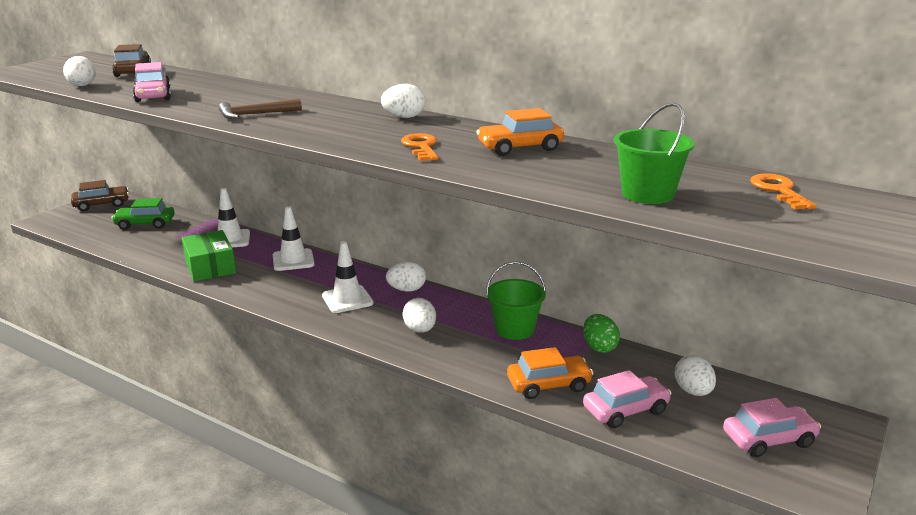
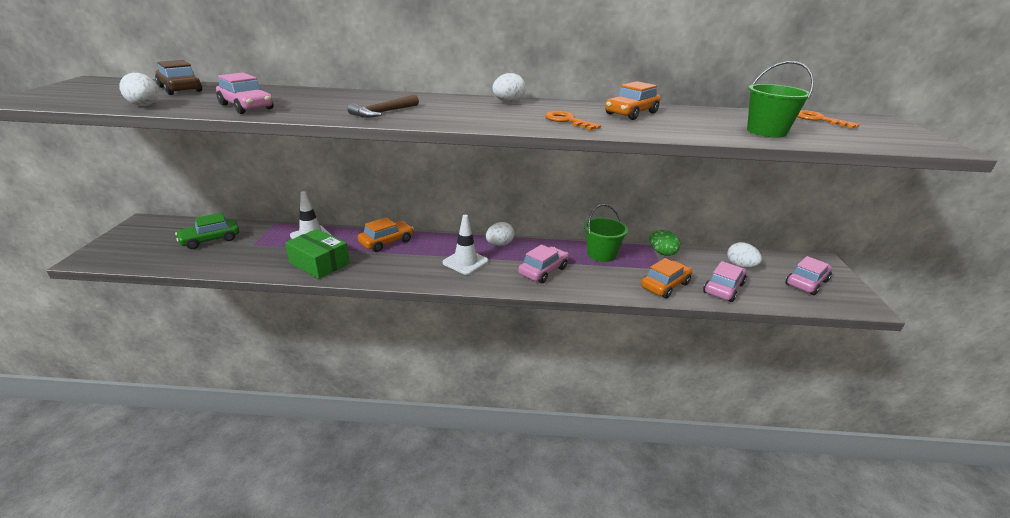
camera: 30 degrees left, 5 degrees up
(102, 204) = (141, 231): brown car -> none
(293, 260) = (386, 242): white traffic cone -> orange car
(420, 330) = (543, 271): white egg -> pink car

